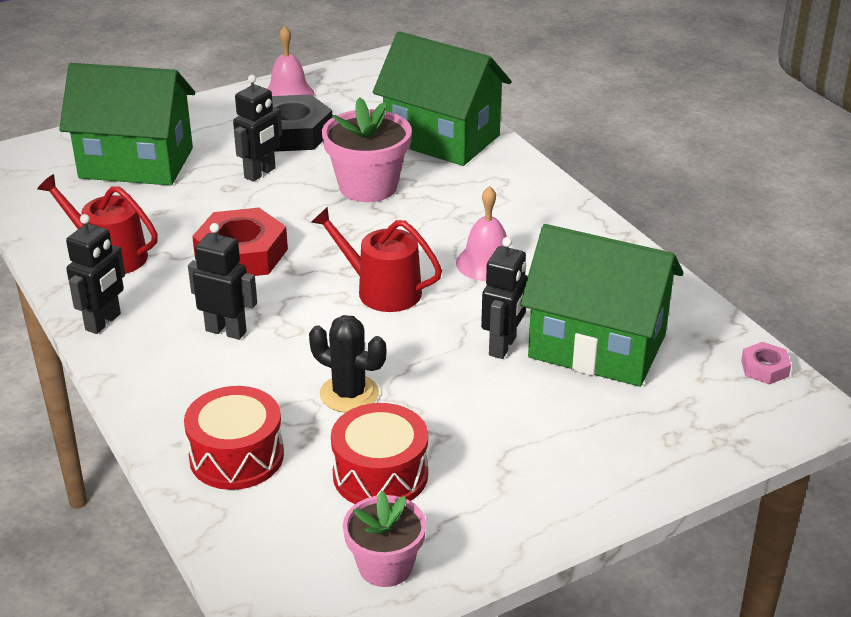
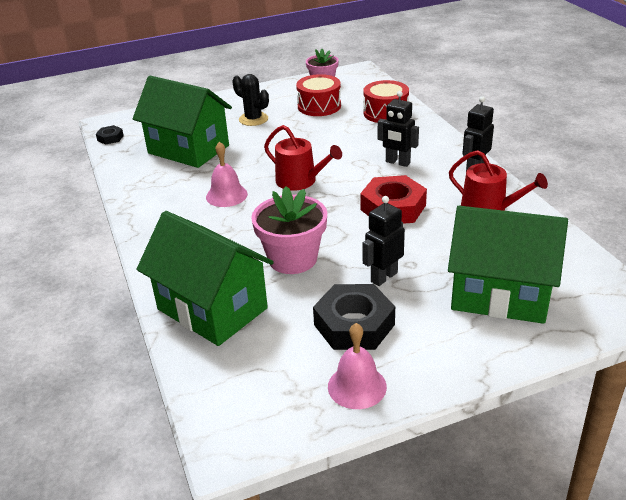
camera: 170 degrees left, 0 degrees up
(349, 394) = (329, 133): black cactus -> black cactus (253, 119)
(503, 346) = (239, 151): black robot -> none
(764, 368) = (110, 138): pink nut -> black nut

